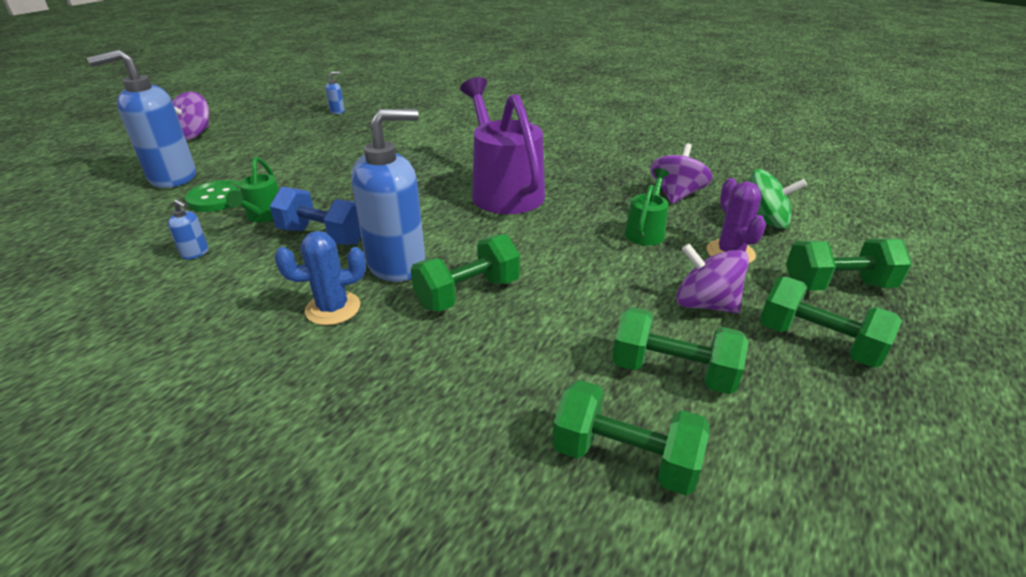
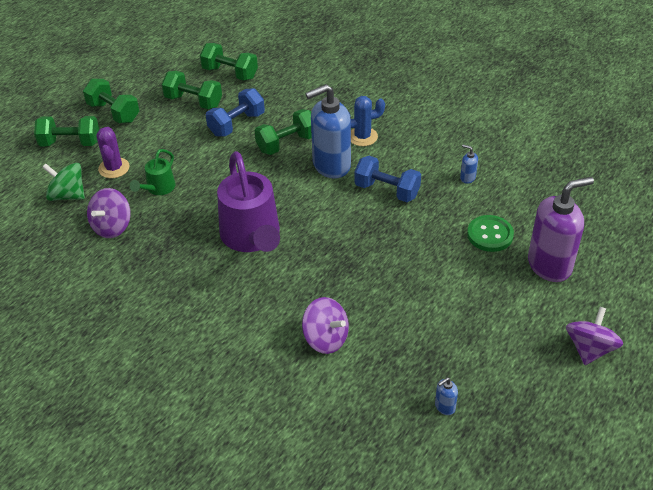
camera: 175 degrees left, 10 degrees up
(172, 178) = (549, 265): blue soap dispenser -> purple soap dispenser
(263, 216) = (440, 212): green watering can -> none
(565, 325) = (236, 124): none -> blue dumbbell
(705, 304) = (155, 134): purple spinning top -> purple spinning top (326, 339)

